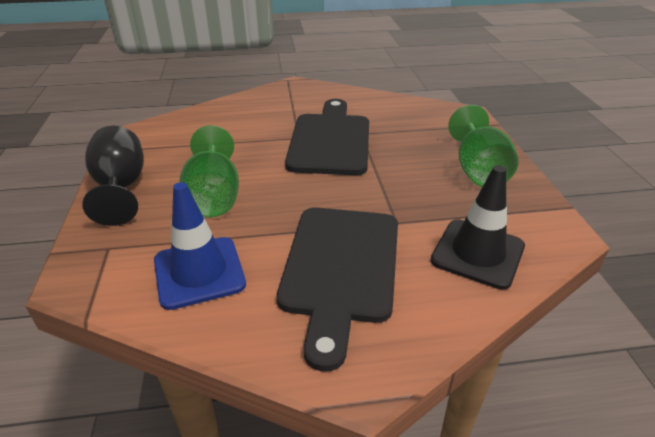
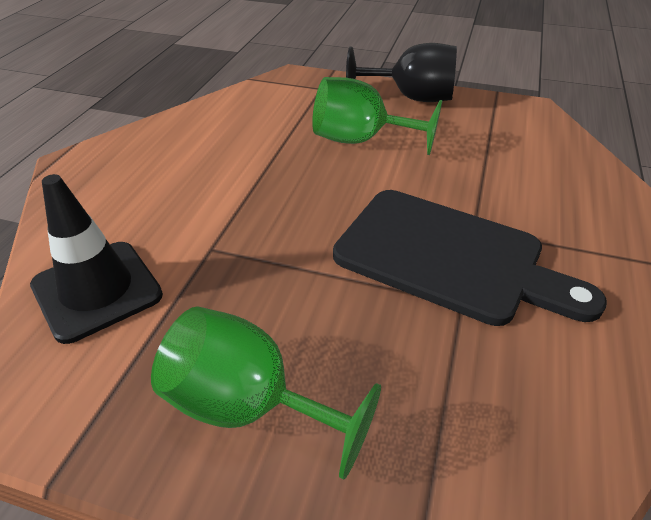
camera: 115 degrees right, 5 degrees up
(199, 272) = (252, 119): blue traffic cone -> none
(340, 268) = (182, 186): black cutting board -> none

